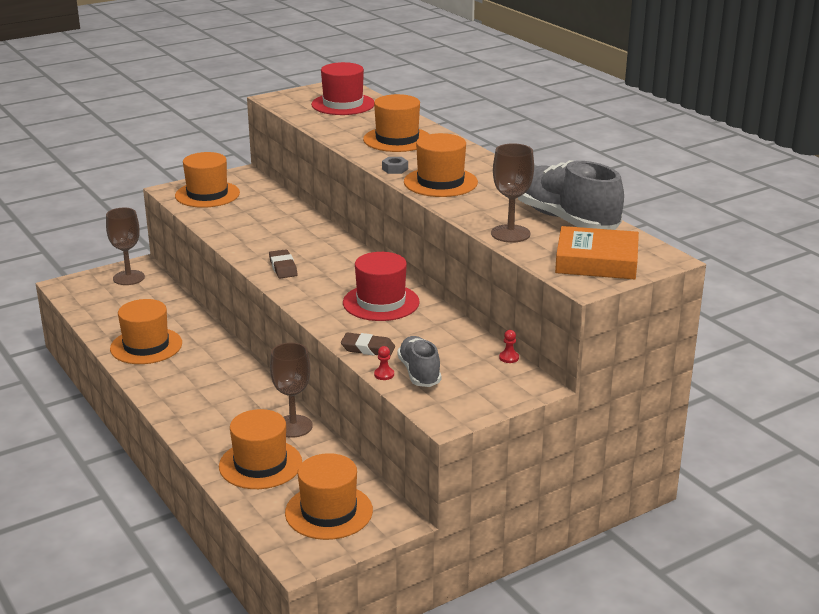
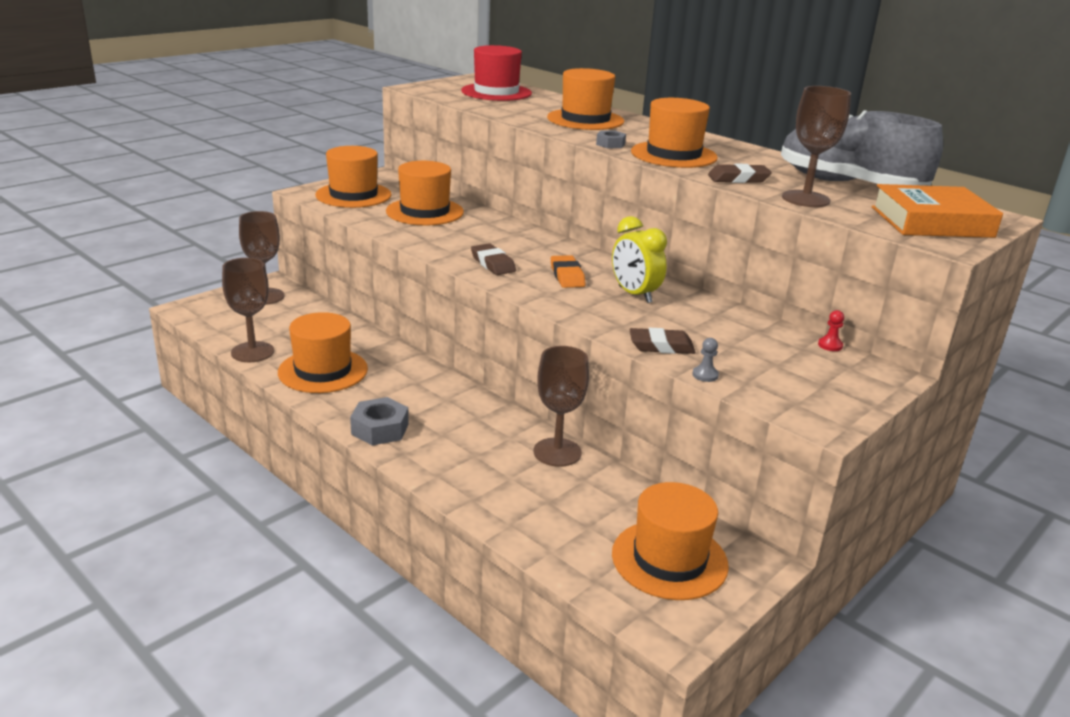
camera: 15 degrees left, 0 degrees up
(99, 326) = (252, 352): none -> brown goblet
(167, 396) = (380, 429): none -> grey nut
(260, 464) = (545, 505): orange hat -> orange hat (424, 212)
(337, 282) = (567, 276): none -> orange eraser
(381, 302) = (634, 294): red hat -> yellow clock
(384, 374) = (705, 375): red pawn -> grey pawn
(419, 373) = (745, 370): grey shoe -> none
(473, 210) = (738, 179): none -> brown eraser

